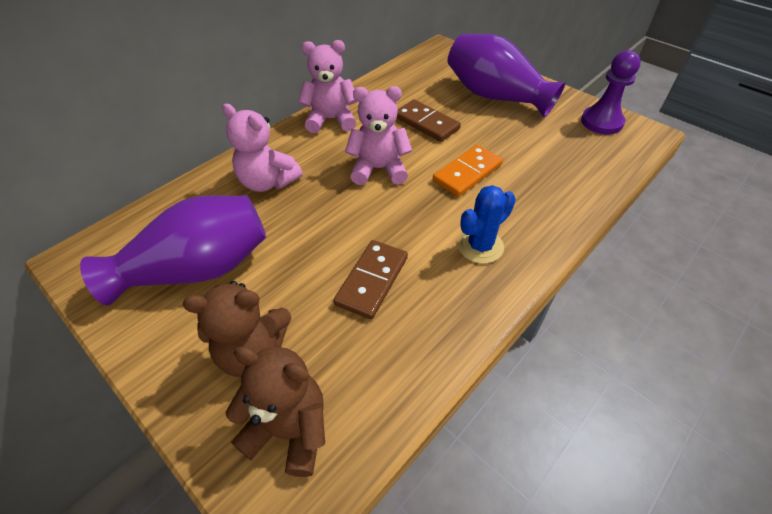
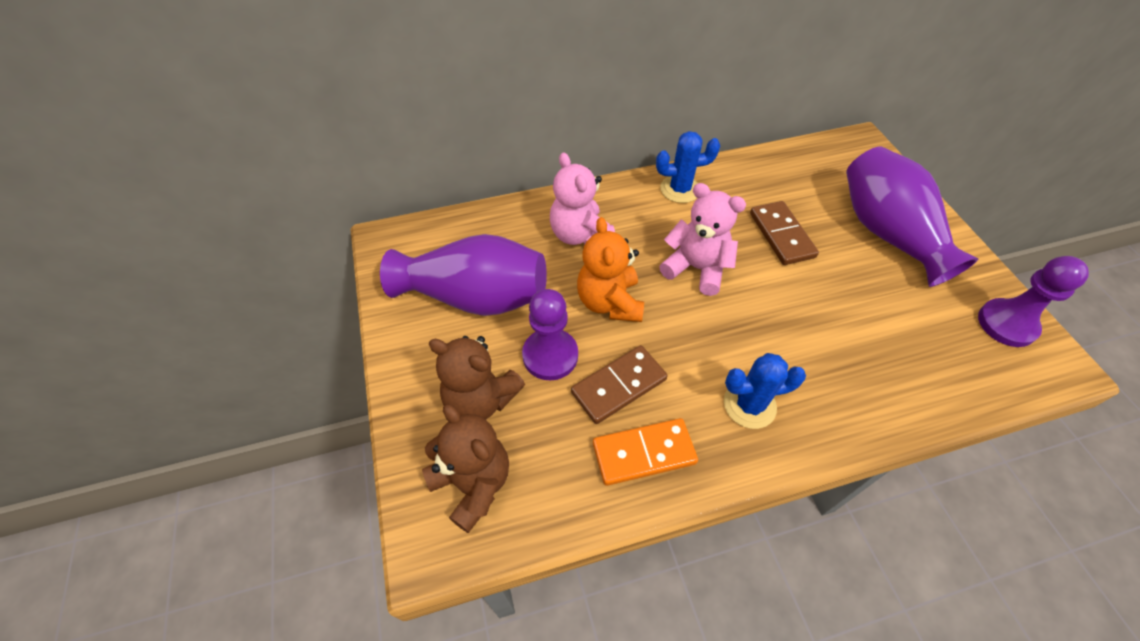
camera: 30 degrees right, 5 degrees up
(298, 285) = (550, 355): none -> purple pawn
(324, 221) = (609, 302): none -> orange teddy bear
(331, 120) = (680, 189): pink teddy bear -> blue cactus
(467, 173) = (789, 315): orange domino -> orange domino (644, 453)

